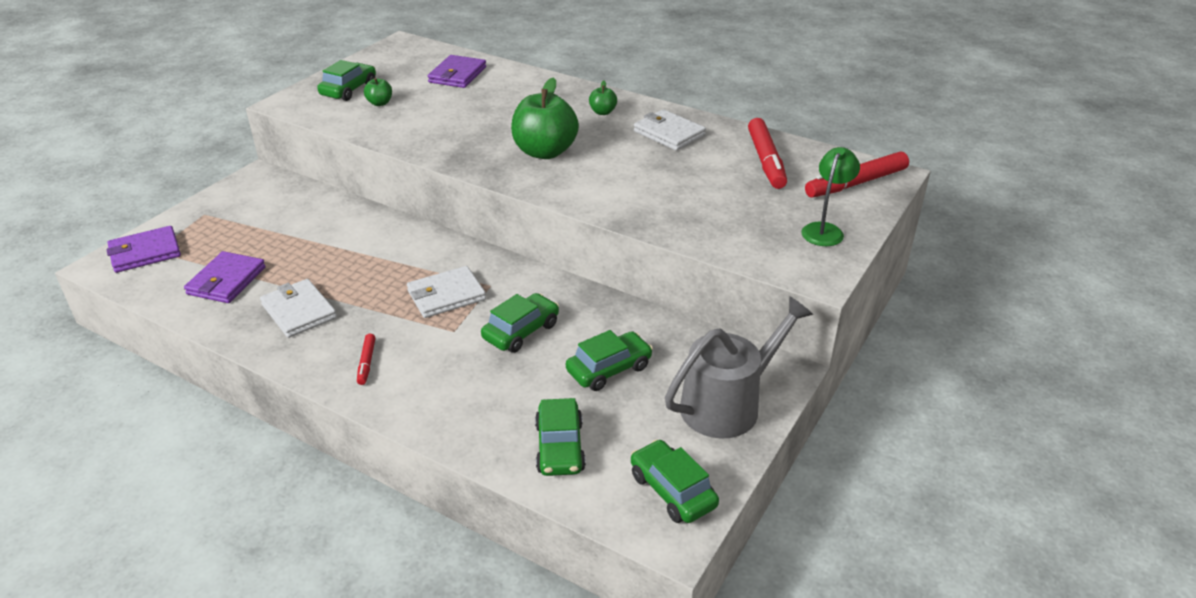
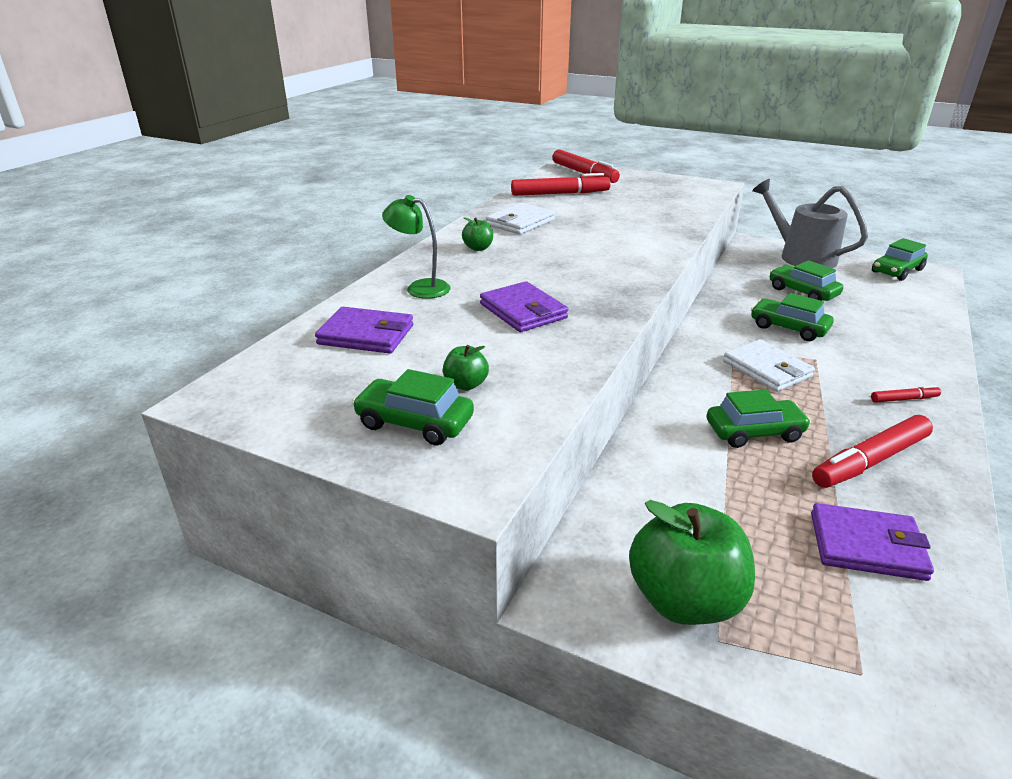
camera: 95 degrees left, 5 degrees down
(145, 252) = (876, 688): purple wallet -> purple wallet (523, 311)
(299, 311) = (870, 461): white wallet -> red marker
(545, 152) = (577, 269): green apple -> green apple (684, 600)
(560, 447) = (902, 305): green car -> green car (754, 432)
(825, 230) = (655, 182): green lamp -> green lamp (420, 288)

